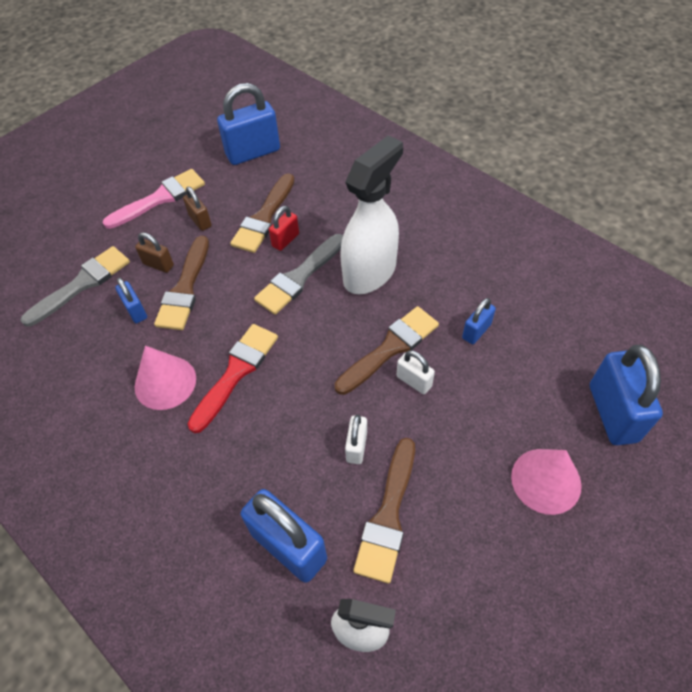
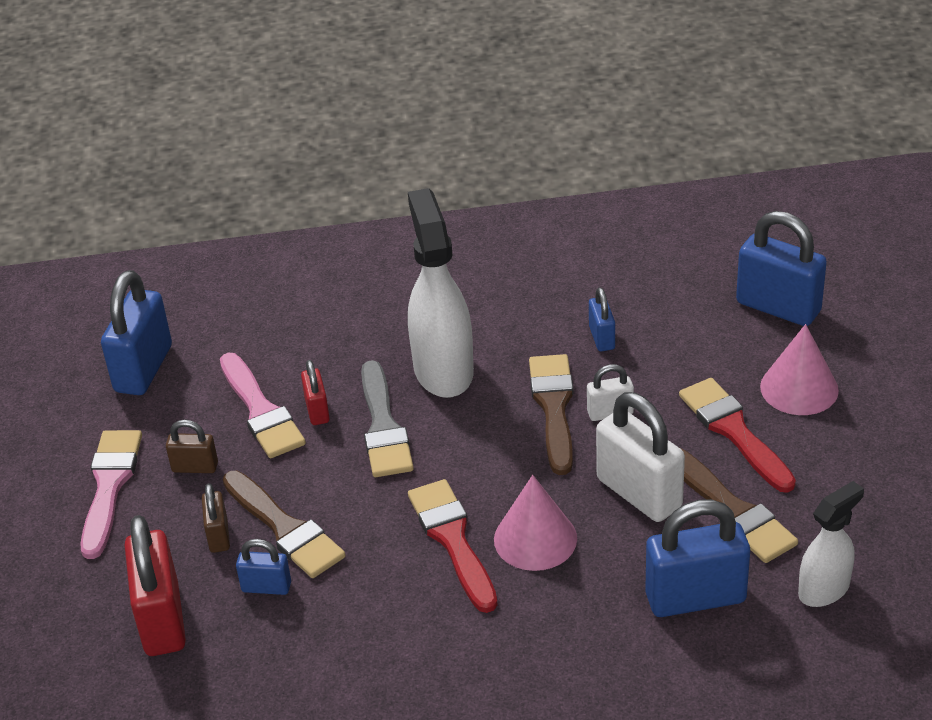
camera: 50 degrees left, 15 degrees down
(82, 284) = (162, 620): grey brush -> red padlock
(158, 265) = (219, 536): brown padlock -> brown padlock turned 75 degrees counterclockwise
(165, 382) = (400, 605): pink cone -> pink cone (535, 538)
(264, 217) = (261, 411): brown brush -> pink brush
(356, 447) = (639, 493): white padlock -> white padlock, size x1.94
(464, 466) = (733, 431): none -> red brush

